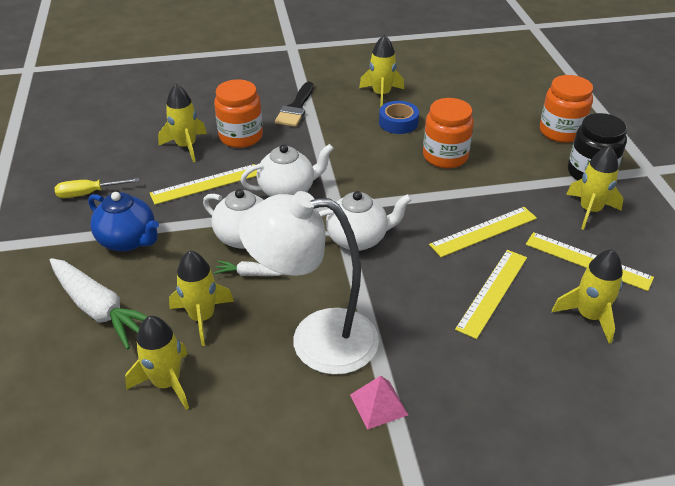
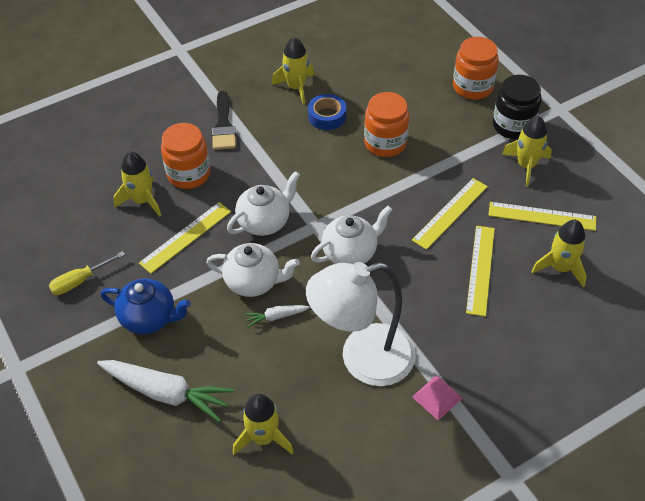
camera: 20 degrees left, 10 degrees up
(202, 317) = (259, 371): yellow rocket -> none

